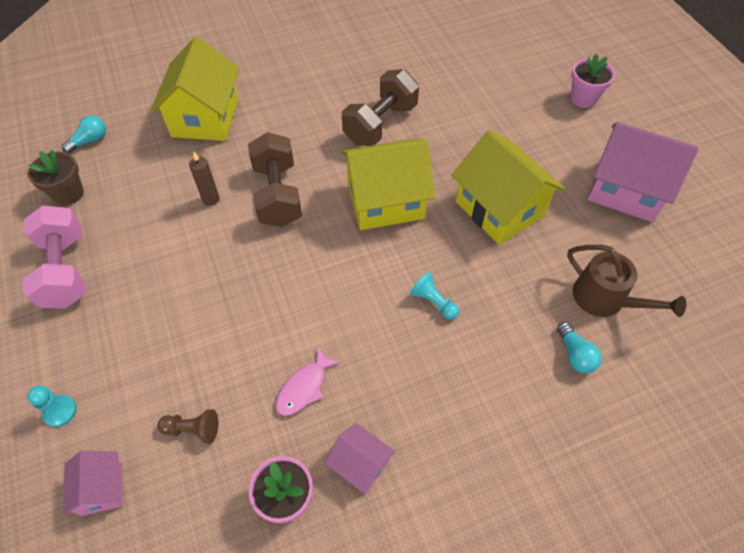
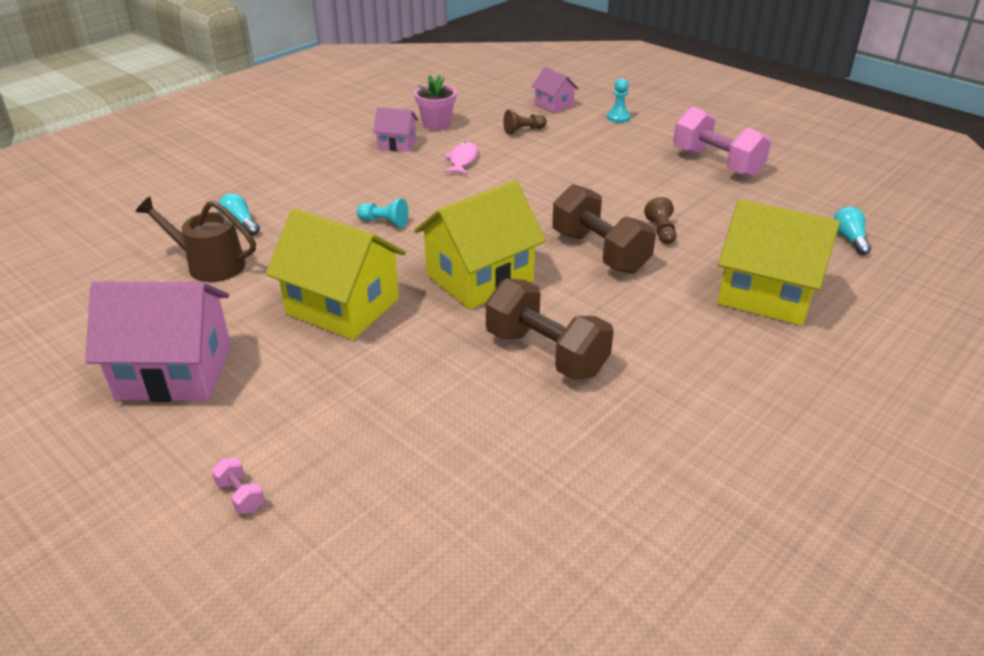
camera: 155 degrees right, 20 degrees down
(68, 193) = (796, 200): brown flower pot -> none
(90, 141) = (849, 239): turquoise light bulb -> turquoise light bulb turned 150 degrees clockwise
(205, 118) = (766, 294): yellow house -> yellow house turned 45 degrees counterclockwise
(211, 199) = (661, 231): brown candle -> brown pawn
(380, 124) = (546, 353): brown dumbbell -> brown dumbbell turned 60 degrees counterclockwise
(583, 98) = (241, 495): pink flower pot -> pink dumbbell

